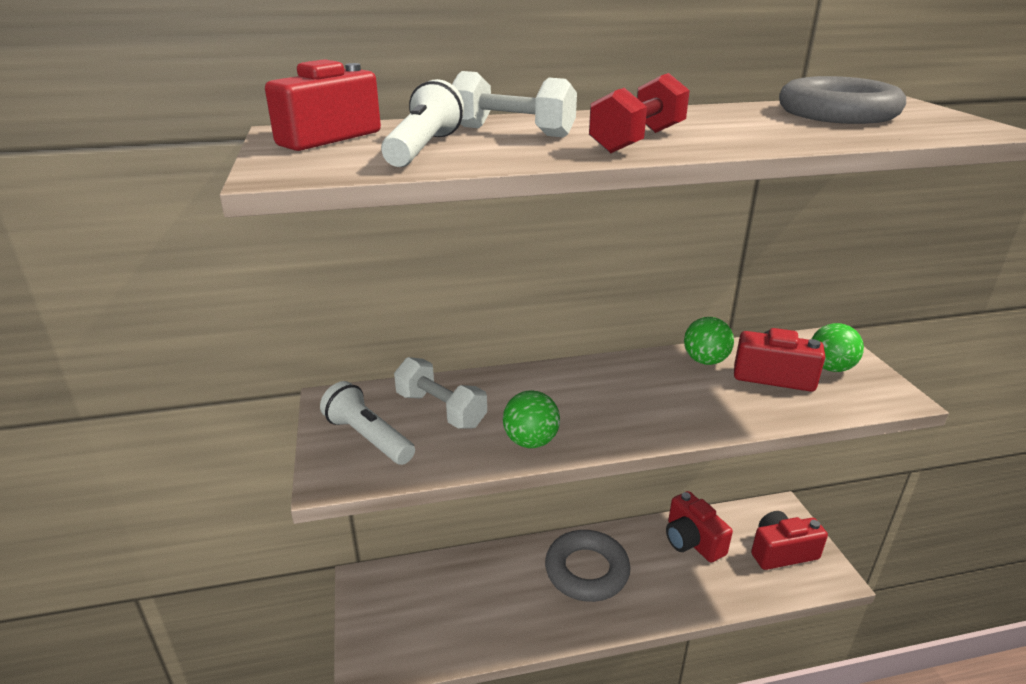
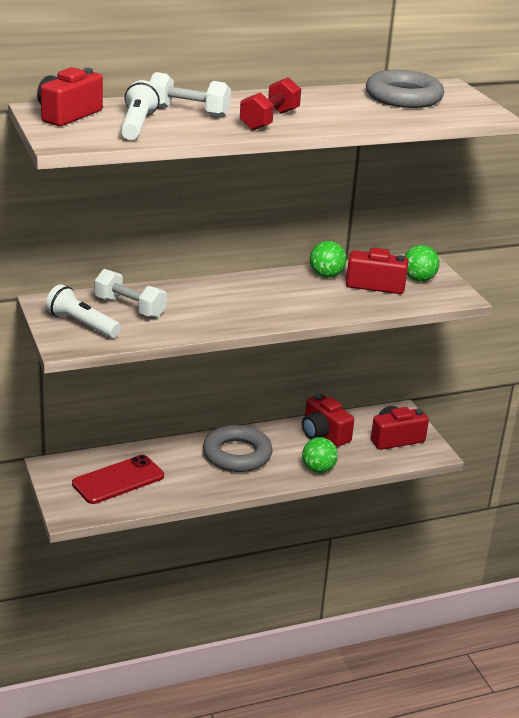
camera: 10 degrees left, 0 degrees up
(438, 608) = (118, 480): none -> red phone
(530, 441) = (199, 325): green ball -> green ball (318, 469)

